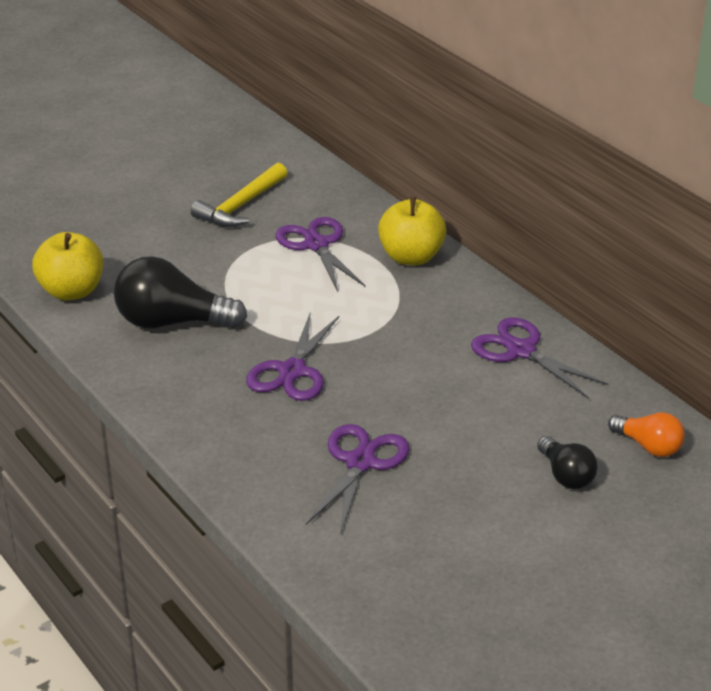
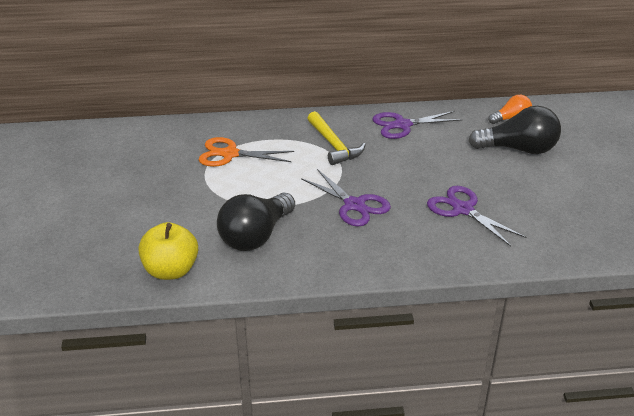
camera: 60 degrees left, 0 degrees up
(241, 206) = (151, 167): yellow hammer -> yellow hammer (333, 145)
(316, 245) = (230, 154): purple scissors -> orange scissors
(411, 257) = (279, 127): yellow apple -> none
(566, 475) = (518, 149): black light bulb -> black light bulb, size x1.79

